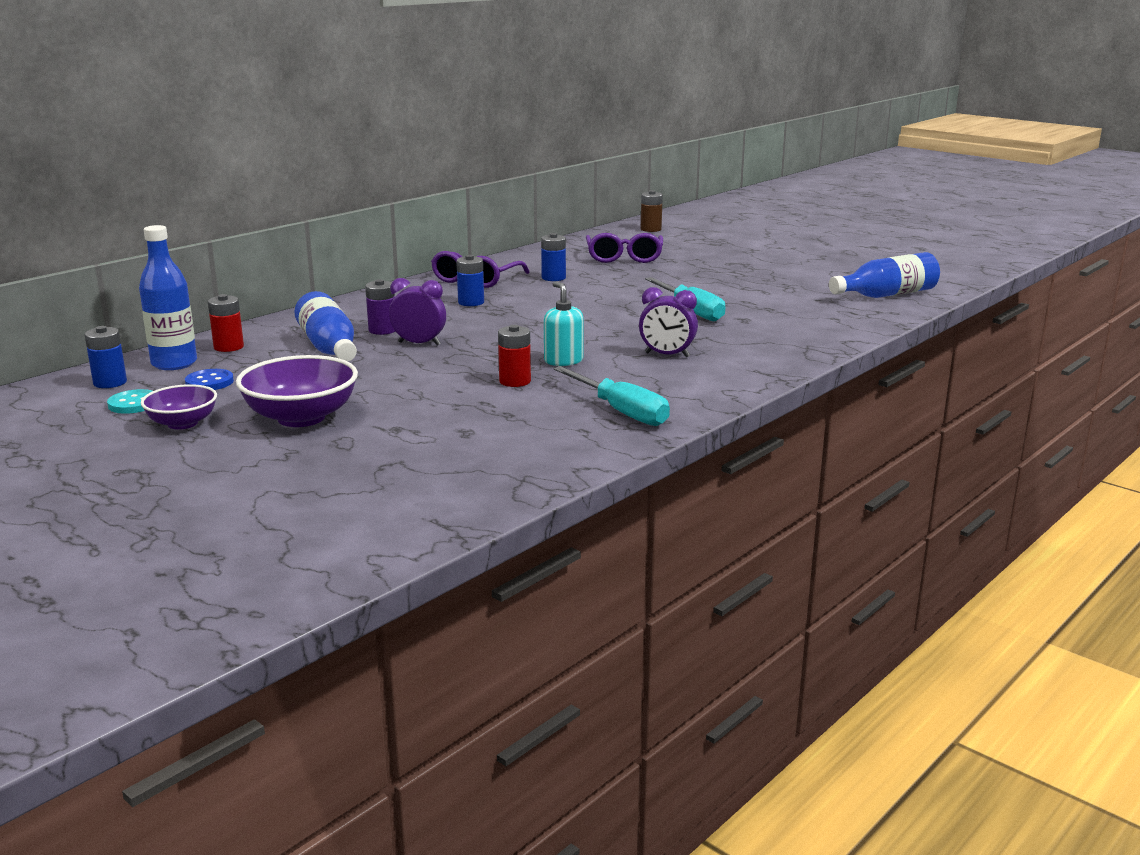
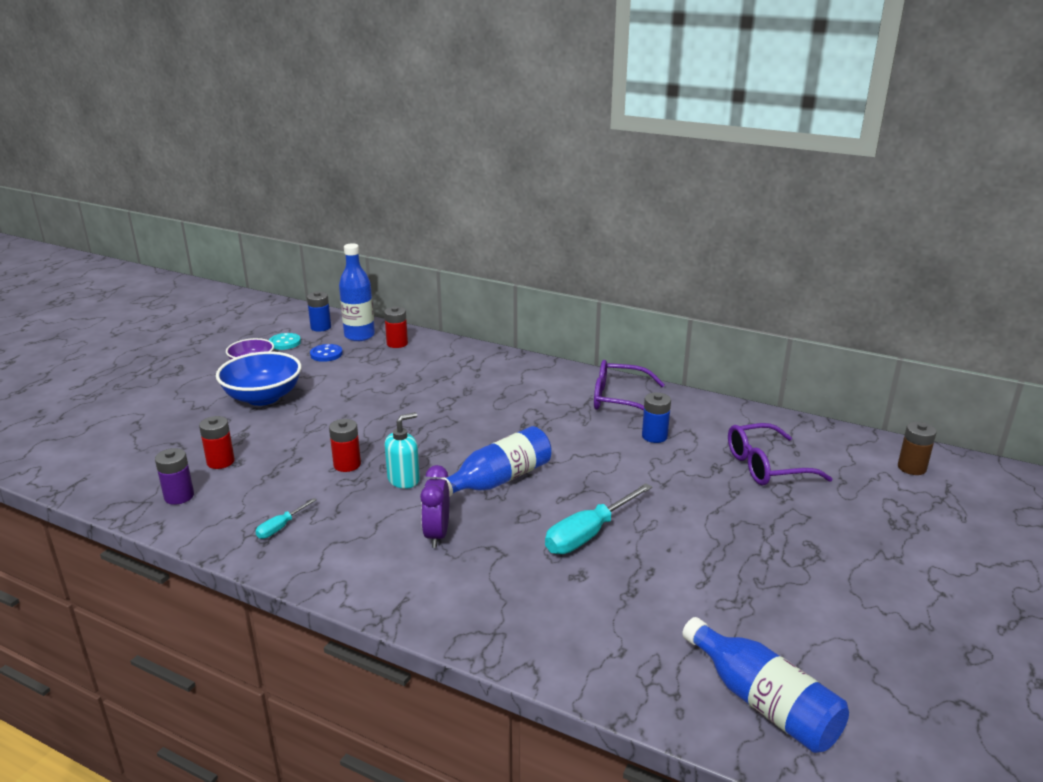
camera: 75 degrees right, 5 degrees up
(301, 417) = (263, 397): purple bowl -> blue bowl
(329, 348) = (407, 376): blue bottle -> blue bottle (499, 480)
(382, 330) = (455, 387): purple battery -> purple battery (179, 496)
(419, 343) = (428, 408): purple clock -> none
(457, 440) = (220, 462): none -> red battery
(471, 302) = (548, 409): blue battery -> none
(621, 411) = (281, 527): turquoise screwdriver -> turquoise screwdriver, size x0.51

